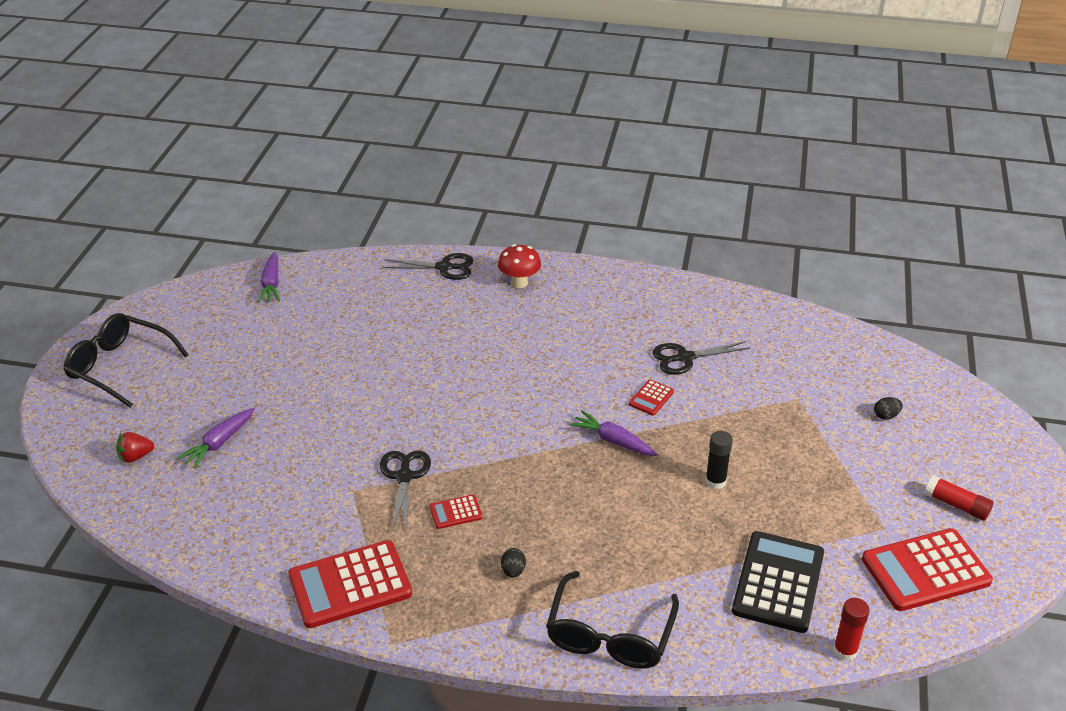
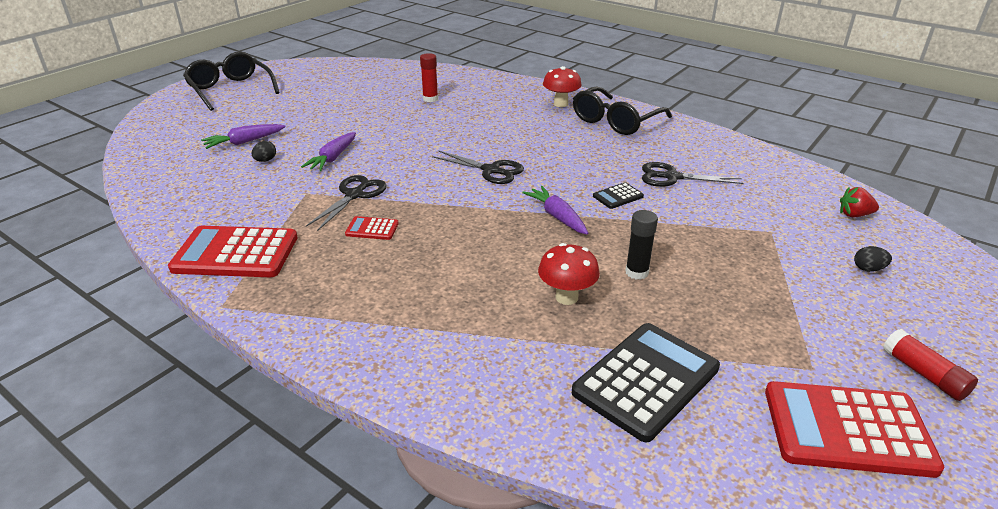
camera: 25 degrees right, 5 degrees down
(135, 457) = (182, 136): red strawberry -> red strawberry (854, 215)
(271, 284) = (375, 70): purple carrot -> purple carrot (333, 158)
(444, 267) = (509, 85): black scissors -> black scissors (491, 170)
(513, 571) = (380, 285): black egg -> black egg (265, 160)
(609, 635) = (422, 368): black glasses -> black glasses (615, 121)
(651, 398) = (618, 196): red calculator -> black calculator
(675, 527) = (566, 297): none -> red mushroom
(845, 651) = (686, 481): red glue stick -> red glue stick (430, 99)

